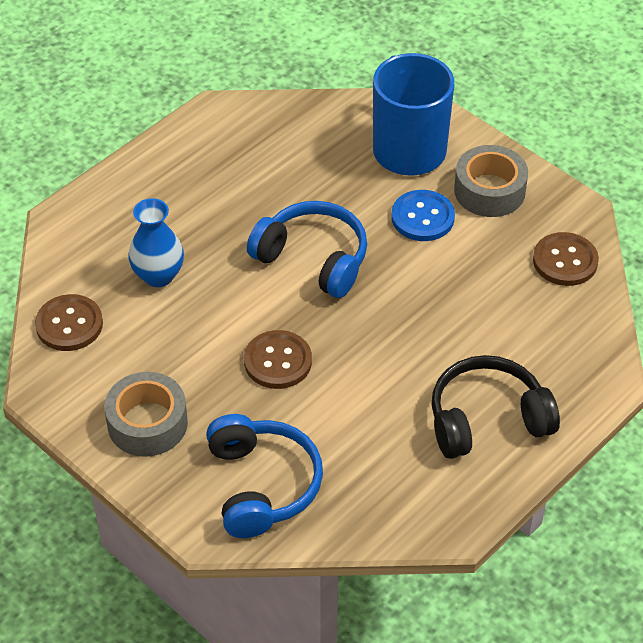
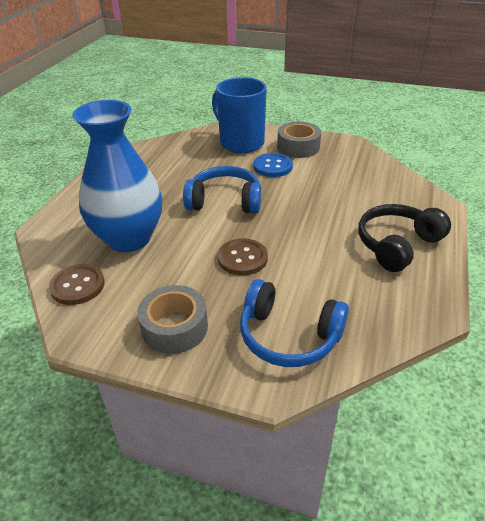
camera: 25 degrees left, 10 degrees down
(158, 275) = (129, 238): blue vase -> blue vase, size x1.94
(262, 485) = (288, 336): blue headphones -> blue headphones turned 150 degrees clockwise
(565, 261) = (364, 163): brown button -> none

